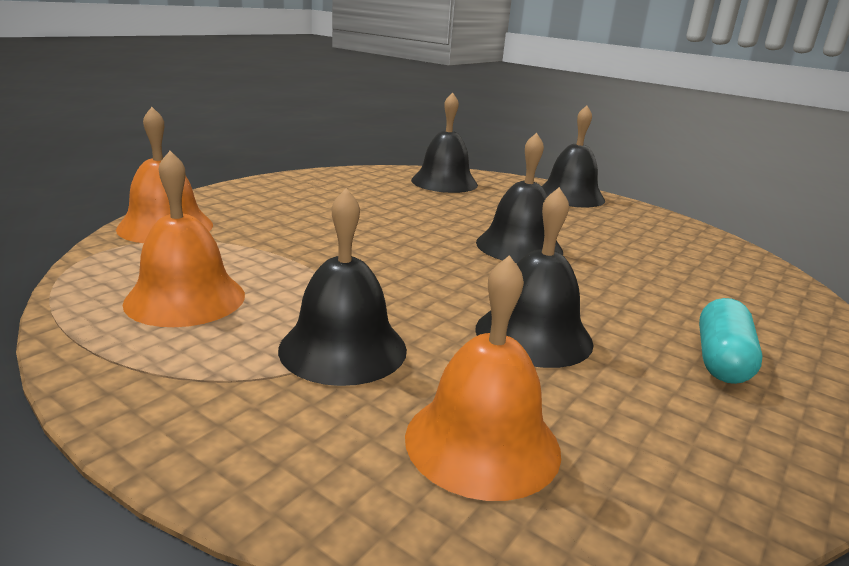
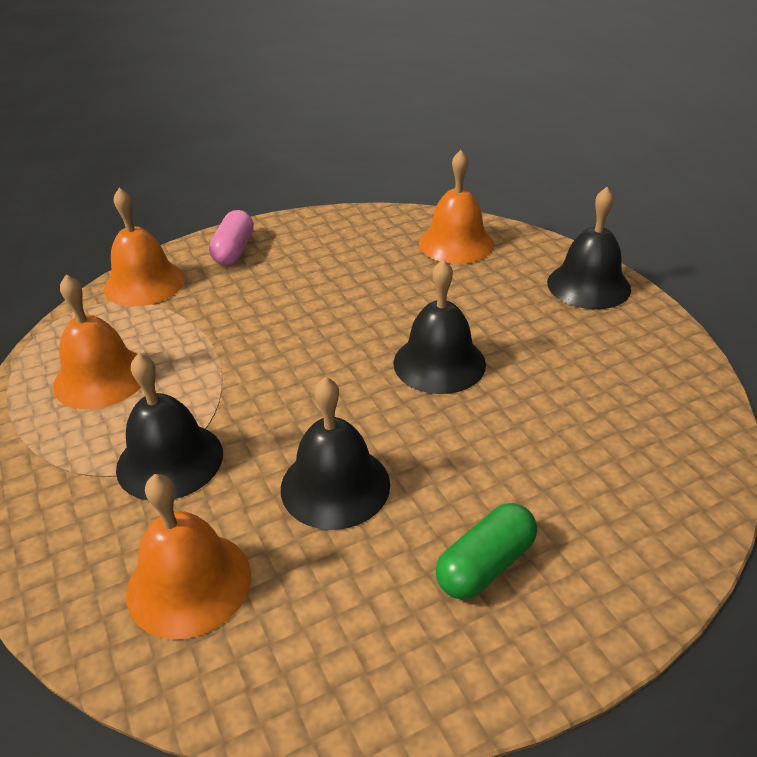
camera: 30 degrees right, 15 degrees up
(244, 199) = (234, 250): none -> pink capsule
(444, 182) = (456, 243): black bell -> orange bell
(721, 360) = (485, 565): turquoise capsule -> green capsule

